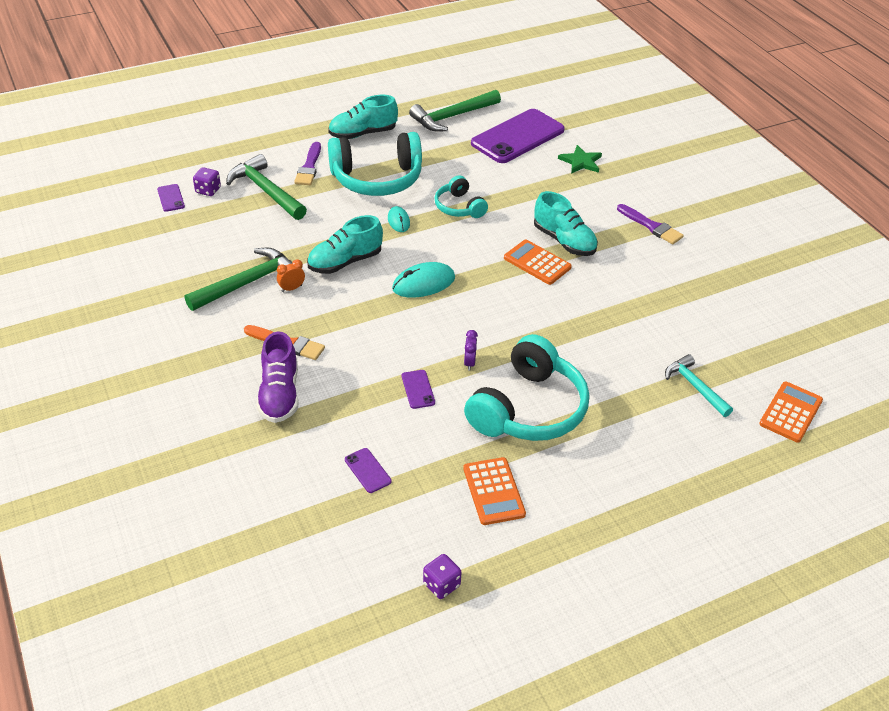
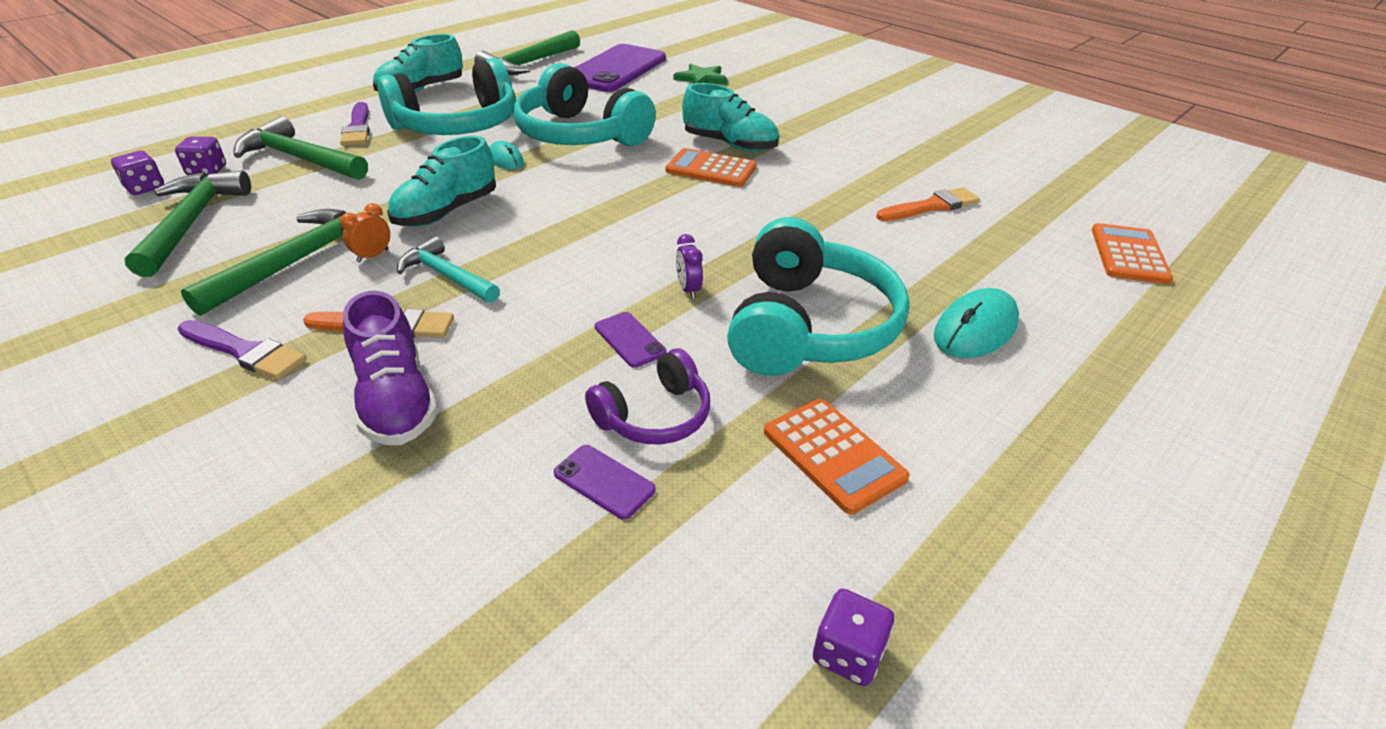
camera: 20 degrees left, 5 degrees down
(171, 198) = (145, 188): purple phone -> purple dice
(194, 235) = (191, 223): none -> green hammer
(409, 441) = (654, 416): none -> purple headphones
(423, 283) = (572, 215): turquoise mouse -> turquoise mouse (975, 329)
(459, 207) = (580, 135): turquoise headphones -> turquoise headphones, size x1.87
(651, 226) = (820, 117): purple brush -> purple brush (245, 352)
(677, 335) = (931, 206): none -> orange brush
(695, 387) = (998, 253): turquoise hammer -> turquoise hammer (447, 276)

